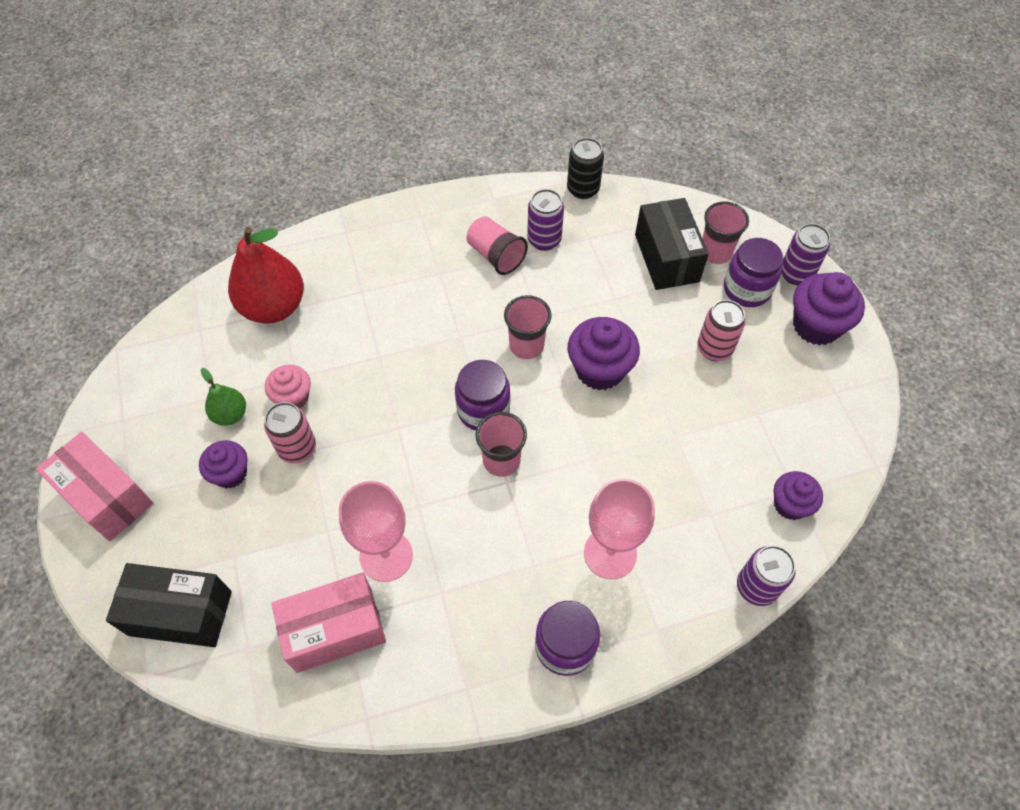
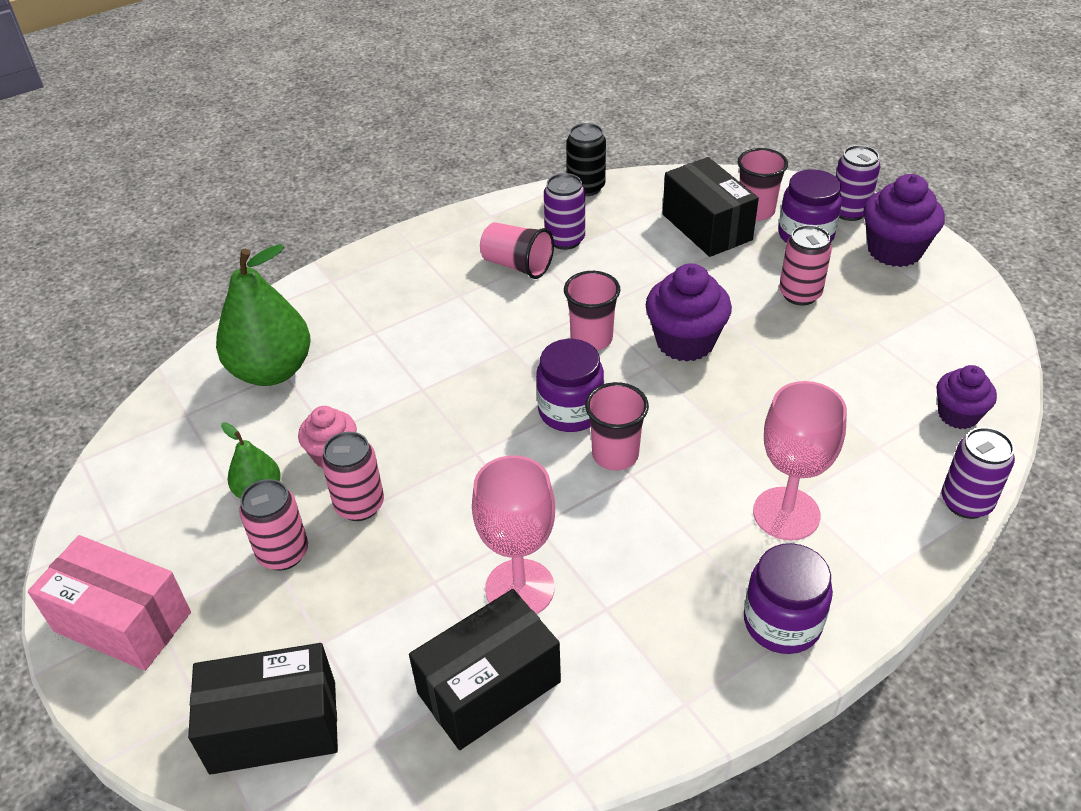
camera: 15 degrees left, 15 degrees down
(230, 473) = (283, 553): purple cupcake -> pink can
(273, 307) = (272, 371): red pear -> green pear
(335, 630) = (489, 687): pink box -> black box

